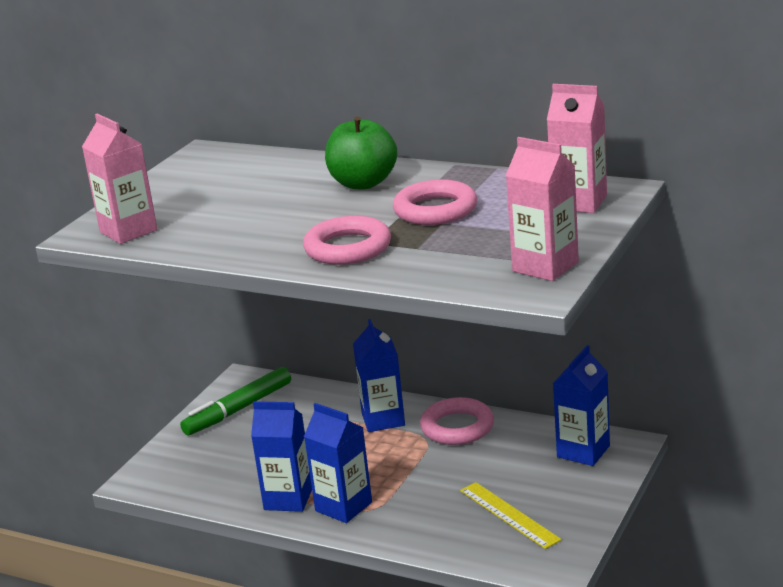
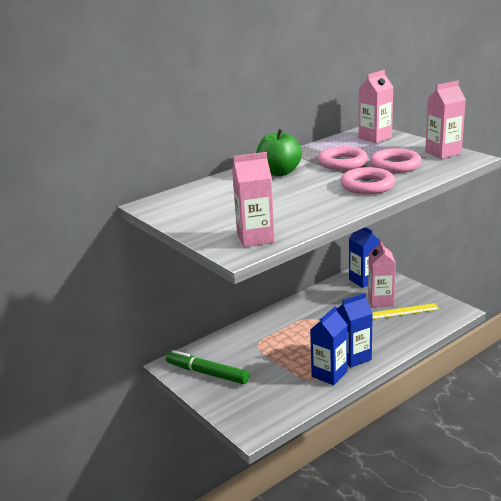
camera: 65 degrees left, 0 degrees up
(238, 409) = (207, 373): green marker -> green marker turned 135 degrees clockwise
(383, 419) = (275, 326): blue carton -> none
(457, 427) = (307, 307): pink ring -> pink ring (395, 165)
(528, 485) = (380, 300): none -> pink carton

